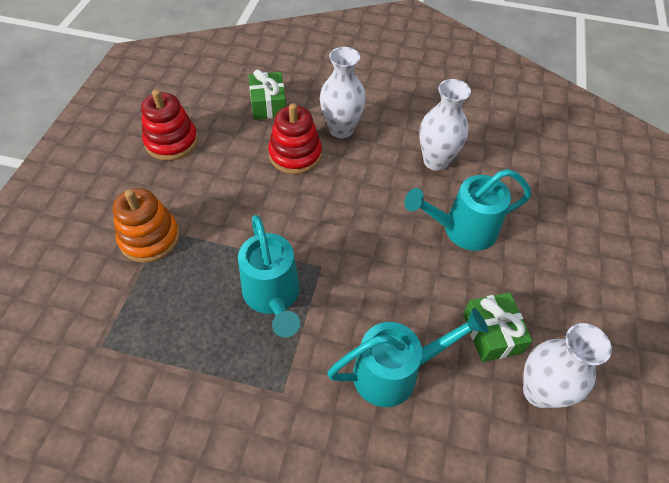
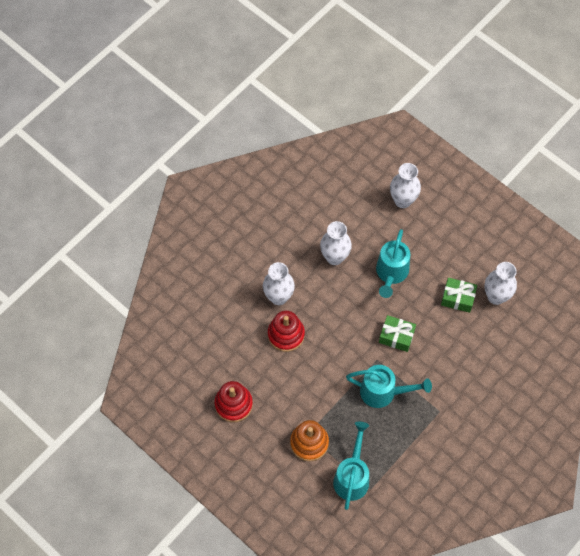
camera: 60 degrees left, 10 degrees up
(268, 104) = (230, 330): green gift -> green gift (396, 336)
(395, 372) = (455, 355): turquoise watering can -> turquoise watering can (352, 476)
(577, 200) = (403, 200): none -> white vase

